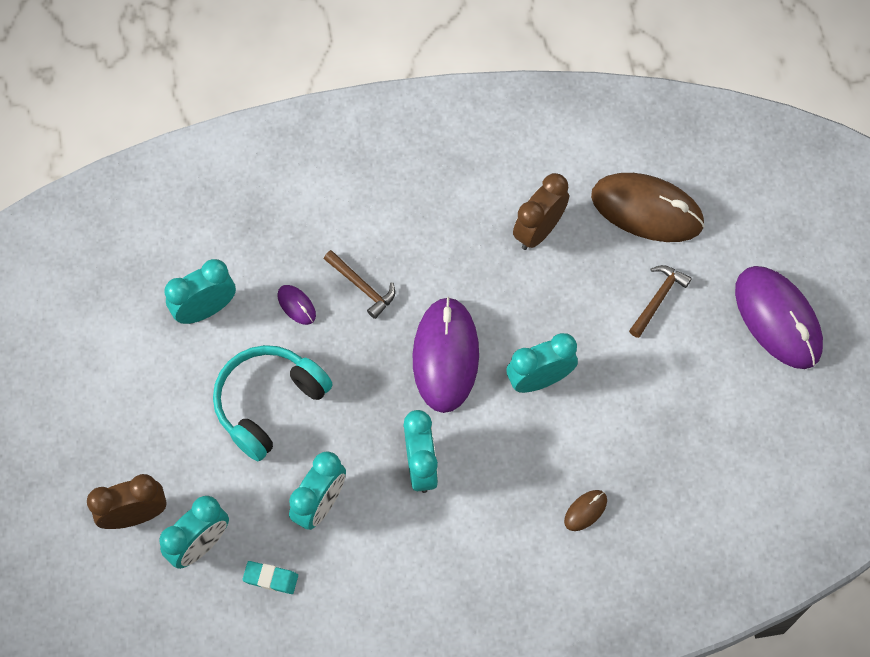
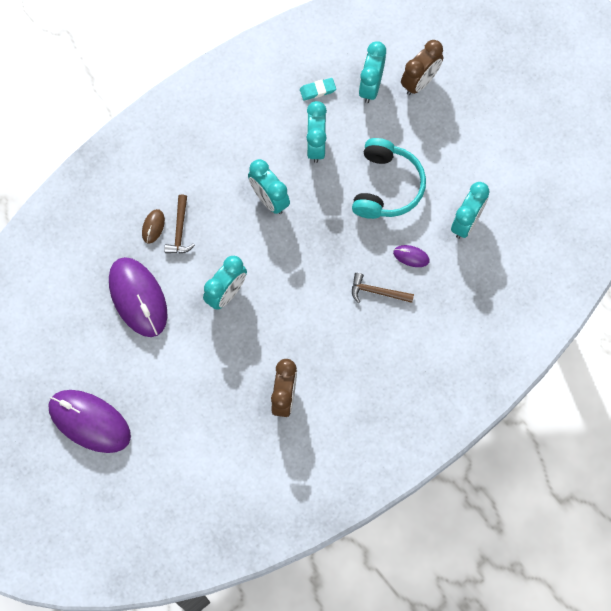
camera: 150 degrees right, 5 degrees up
(445, 356) = (295, 275): purple mouse -> purple mouse (138, 298)
(647, 210) = (218, 454): brown mouse -> none
(658, 299) = (177, 391): brown hammer -> brown hammer (180, 230)

